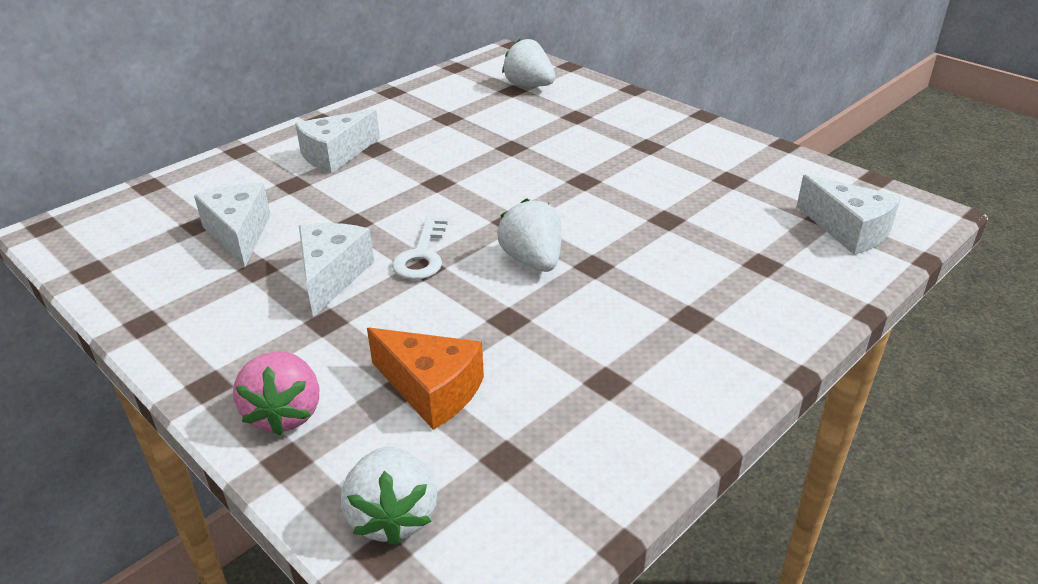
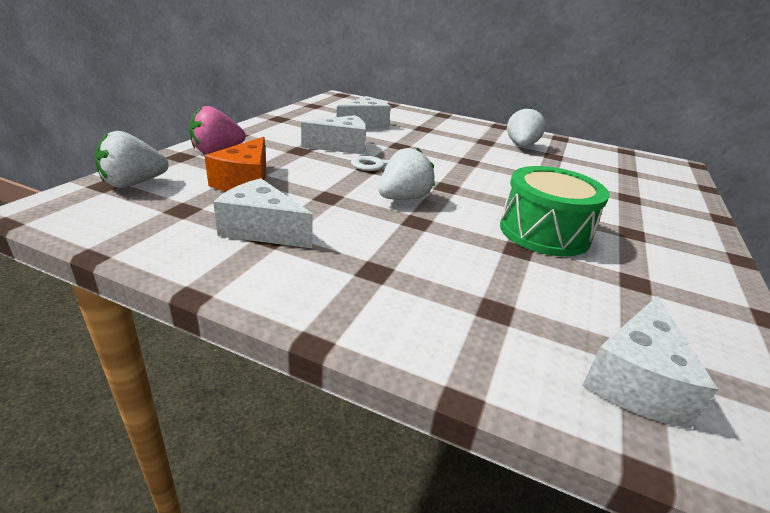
camera: 65 degrees right, 5 degrees down
(335, 155) = (465, 133): white cheese -> white cheese (262, 230)
(529, 85) = (645, 176): white strawberry -> white strawberry (521, 146)
(637, 193) = (544, 232): none -> green drum

